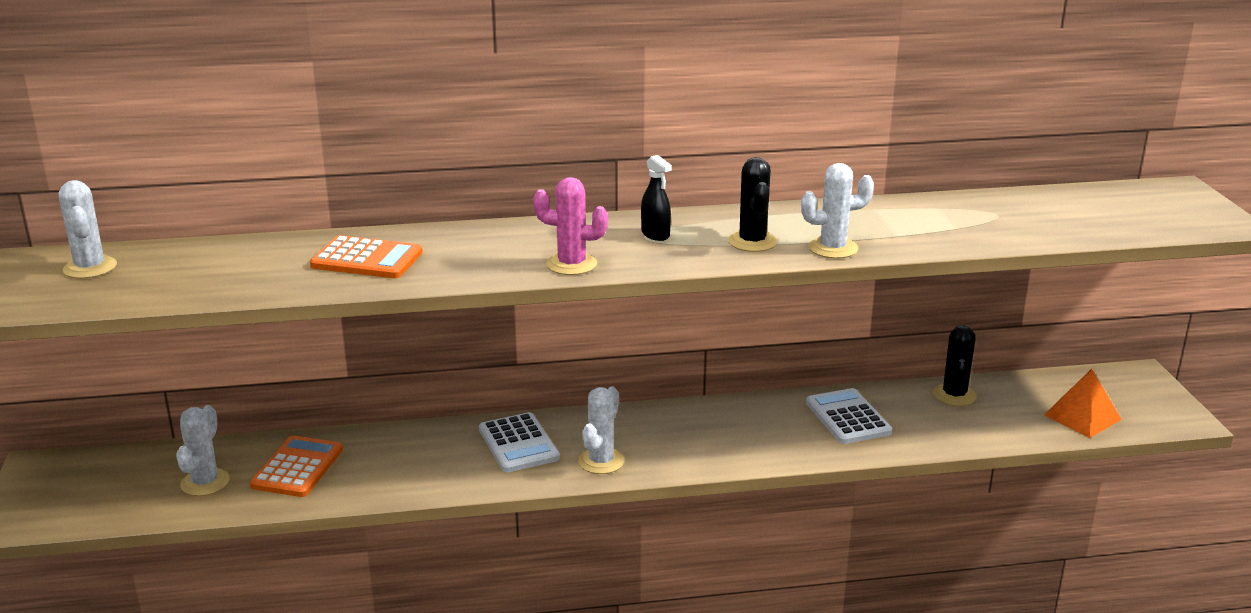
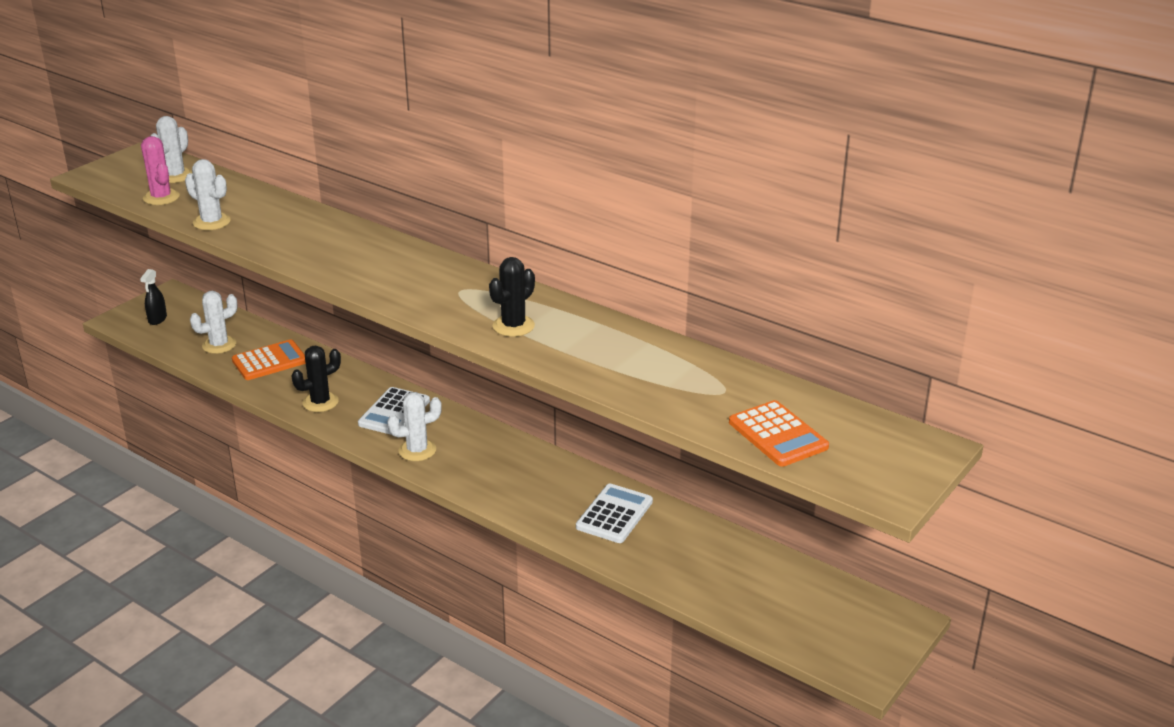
camera: 45 degrees right, 5 degrees up
(367, 259) = (294, 232): orange calculator -> orange calculator (778, 435)
(571, 264) = (382, 288): pink cactus -> pink cactus (161, 197)
(655, 234) = (470, 291): black spray bottle -> black spray bottle (157, 319)
(833, 248) = (550, 356): white cactus -> white cactus (211, 222)
(954, 395) = (720, 545): black cactus -> black cactus (320, 402)
(1082, 417) = (784, 618): orange pyramid -> none

